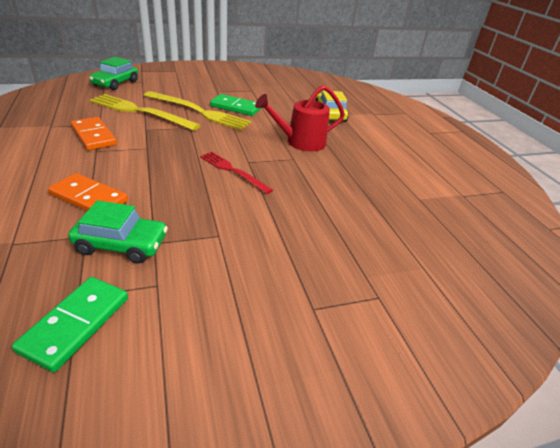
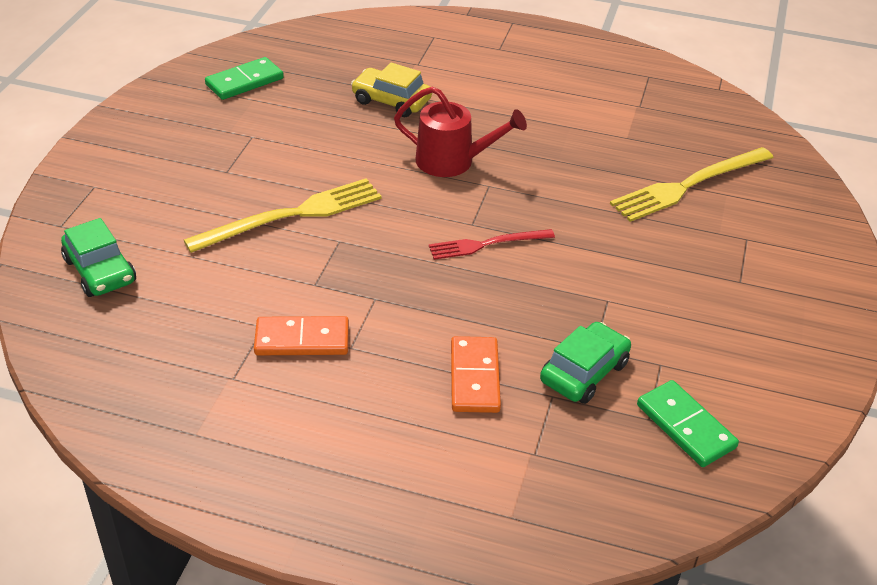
camera: 55 degrees left, 5 degrees up
(89, 198) = (474, 377): orange domino -> orange domino turned 60 degrees counterclockwise
(140, 112) = (248, 273): yellow fork -> yellow fork (688, 185)
(236, 107) = (304, 175): green domino -> green domino (244, 81)
(301, 142) = (452, 161): red watering can -> red watering can turned 90 degrees counterclockwise

